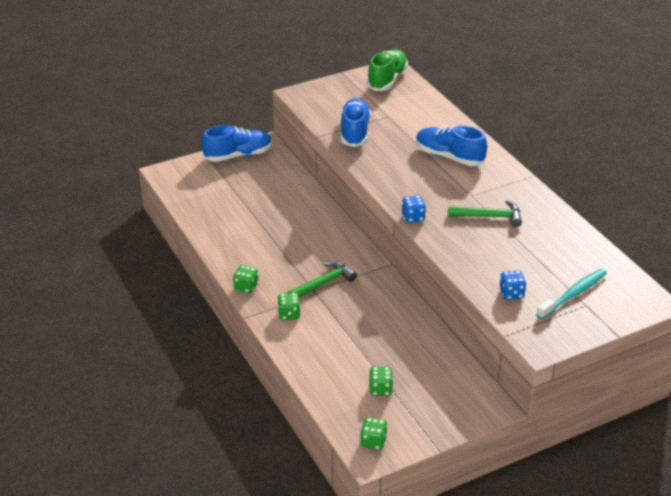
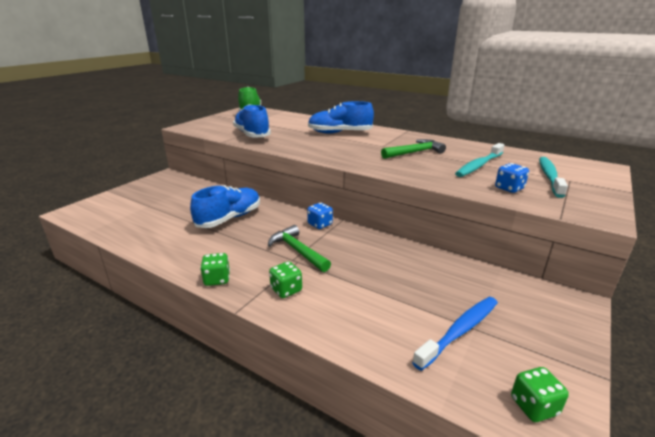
camera: 30 degrees left, 10 degrees down
(238, 155) = (145, 186): blue shoe -> blue shoe (229, 218)
(323, 283) = (297, 251): green hammer -> green hammer turned 60 degrees counterclockwise
(380, 389) = (460, 331): green dice -> blue toothbrush
(413, 217) = (358, 165): blue dice -> blue dice (320, 224)
(528, 257) = (479, 165): none -> turquoise toothbrush

